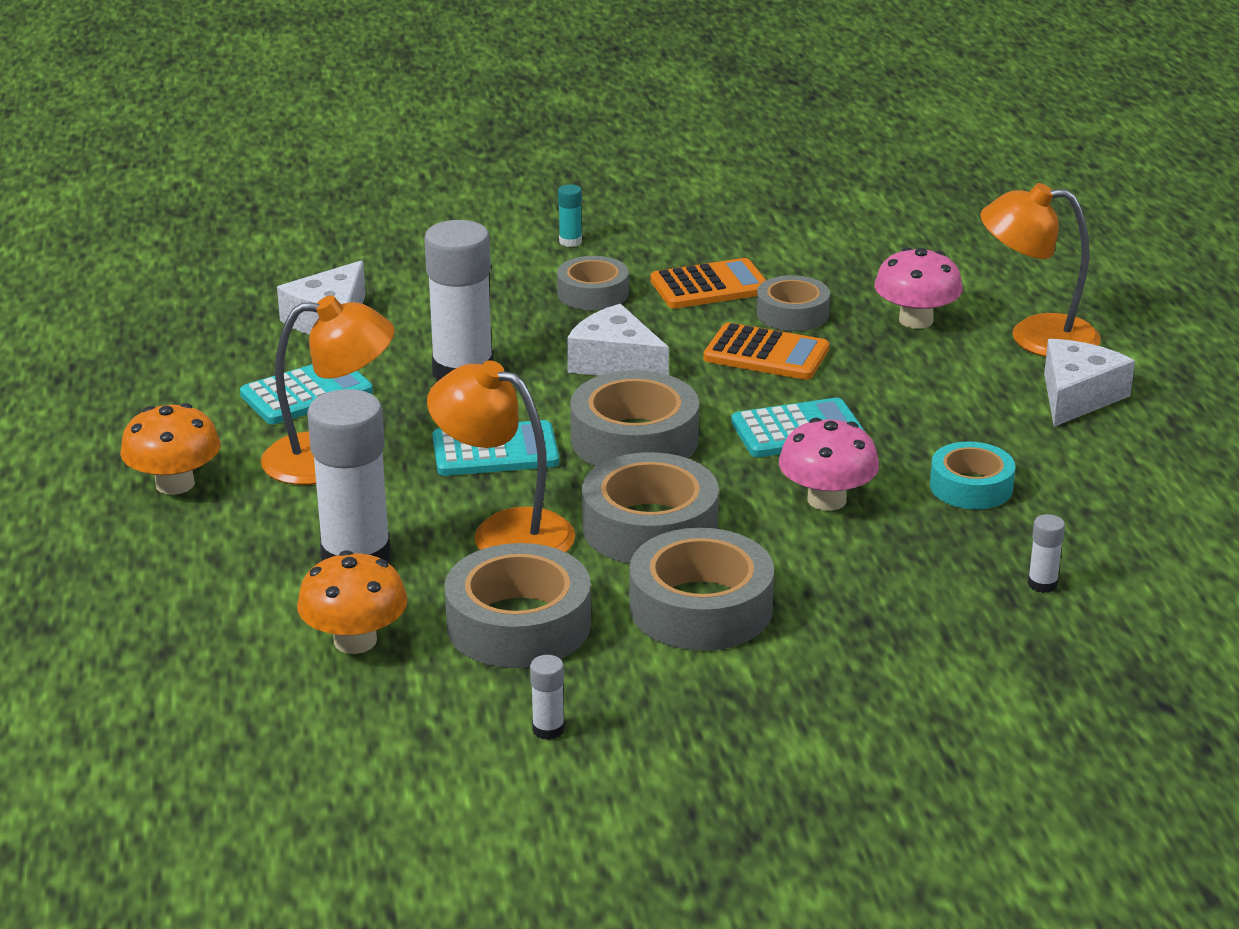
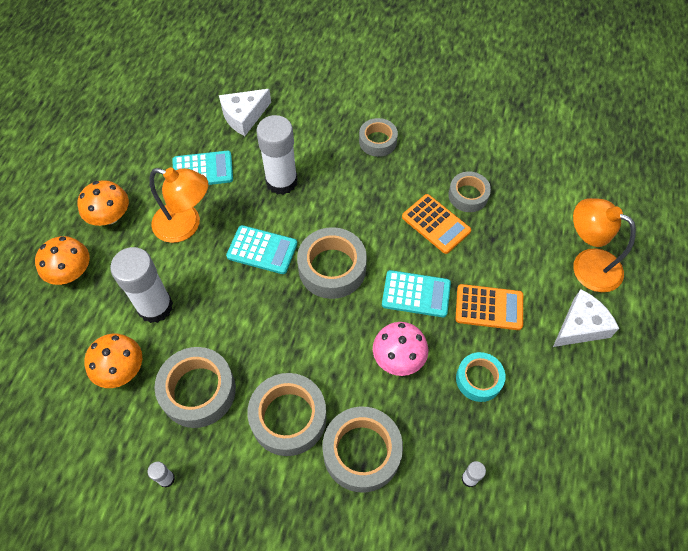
camera: 25 degrees right, 30 degrees up
(157, 563) = (71, 272): none -> orange mushroom
(505, 532) = (231, 316): orange lamp -> none
(570, 241) = (390, 95): turquoise glue stick -> none
(615, 362) = (357, 202): white cheese -> none
(650, 527) = (300, 342): grey tape -> grey tape (362, 452)
(709, 286) = (439, 156): orange calculator -> orange calculator (489, 307)
(916, 320) = (530, 225): pink mushroom -> none

